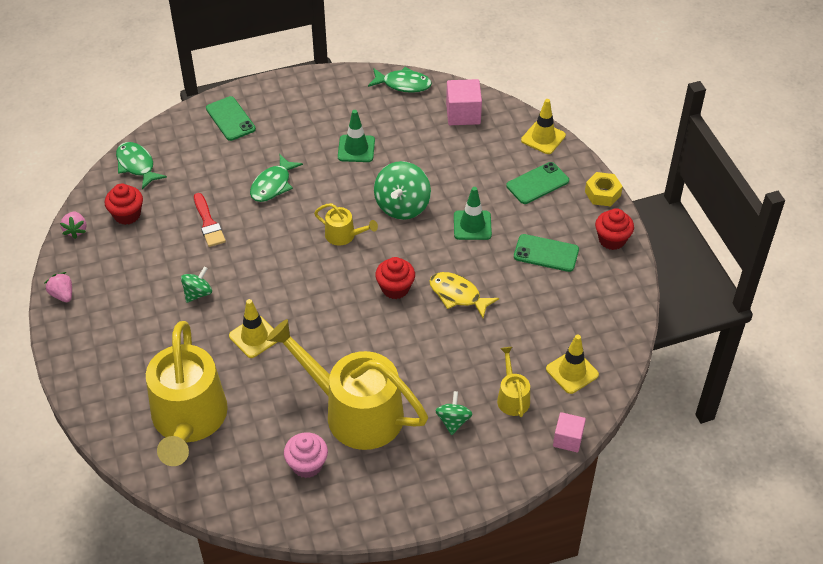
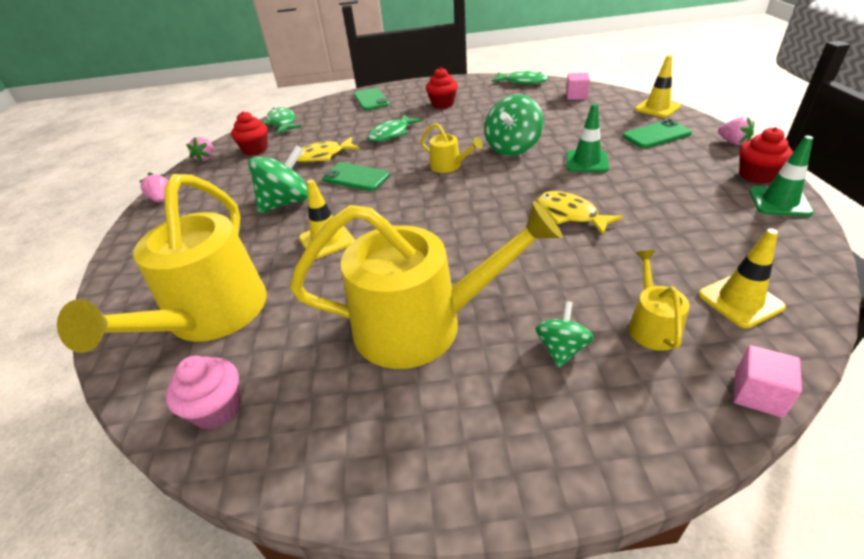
camera: 15 degrees right, 10 degrees down
(198, 293) = (286, 202): green spinning top -> green spinning top, size x1.77
(208, 223) = (323, 156): red brush -> yellow fish
(307, 465) = (335, 388): pink cupcake -> pink cupcake (217, 409)
(355, 412) = (422, 325): yellow watering can -> yellow watering can turned 135 degrees clockwise
(356, 149) = (474, 114): green traffic cone -> green traffic cone (779, 202)
(395, 288) = (496, 206): red cupcake -> red cupcake (442, 104)
(463, 114) = (576, 96): pink cube -> pink cube, size x0.66
(546, 253) = (676, 184): green phone -> green phone (356, 177)
(602, 193) = (733, 142): yellow nut -> pink strawberry

